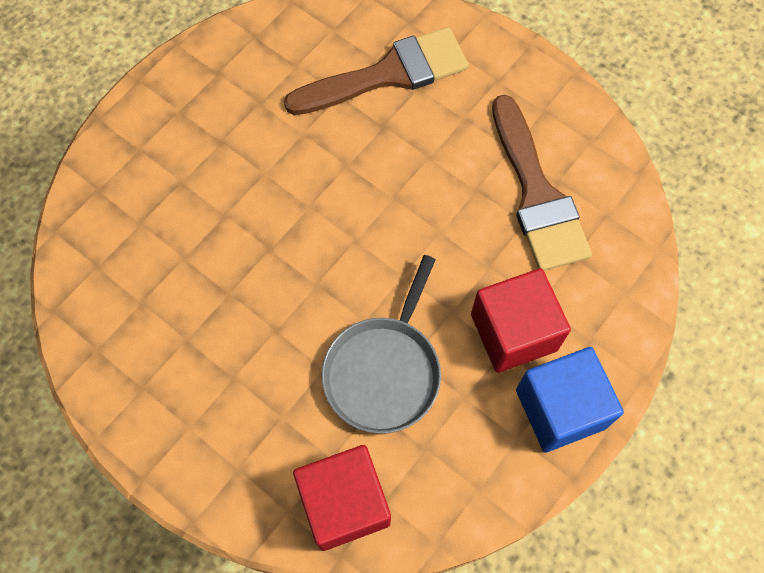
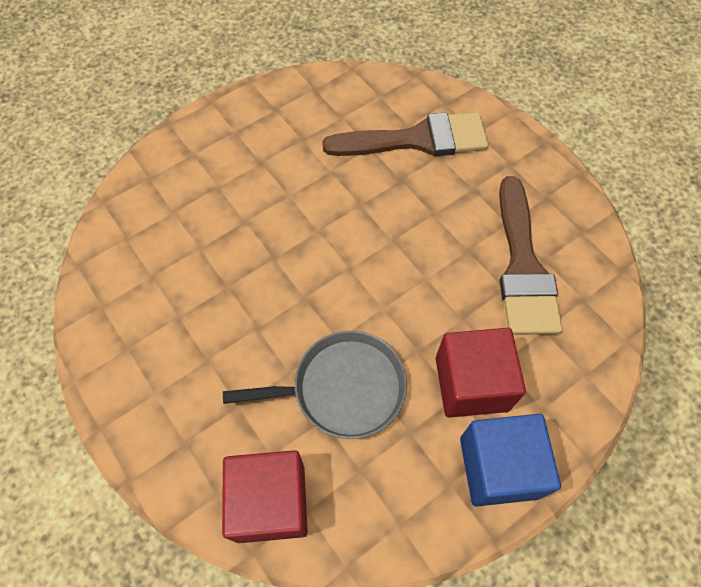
camera: 15 degrees right, 5 degrees down
(384, 371) = (342, 388): grey pan -> grey pan turned 135 degrees counterclockwise

